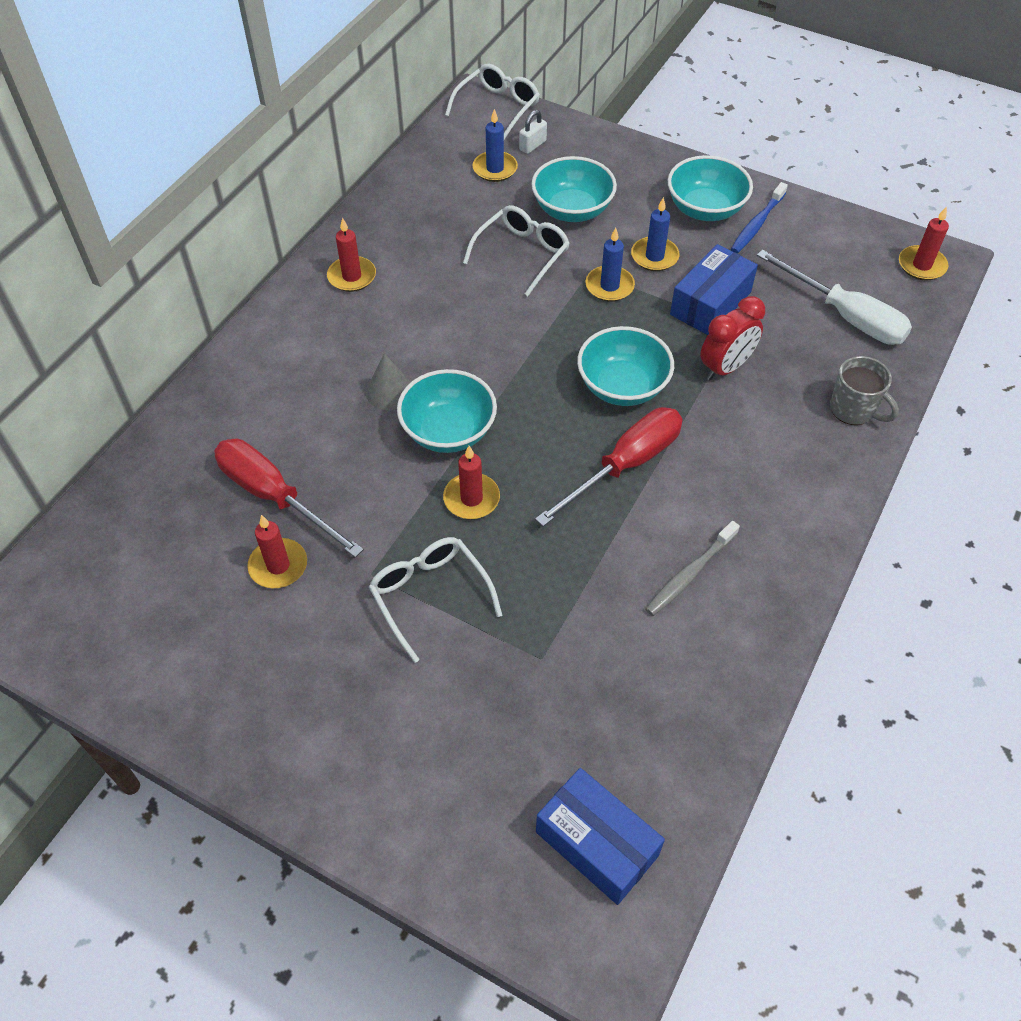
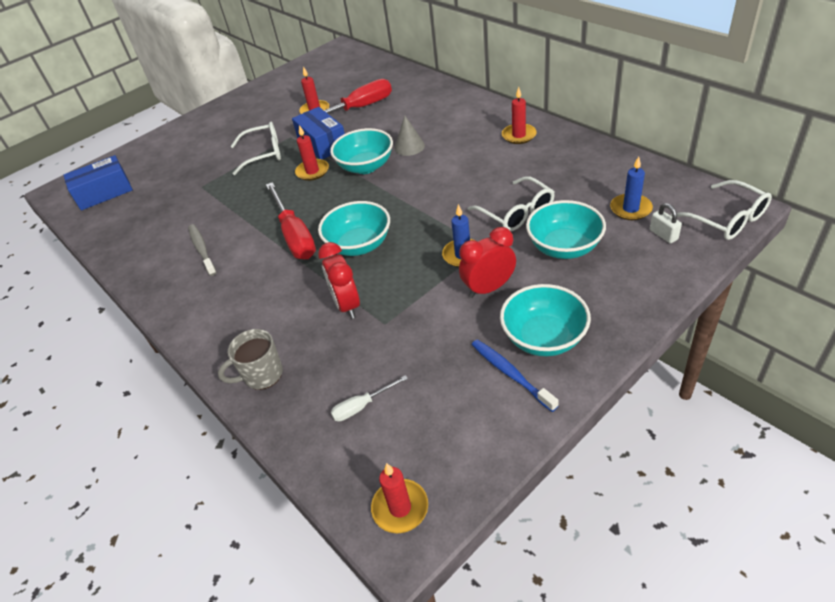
camera: 115 degrees right, 10 degrees down
(654, 256) = (488, 288): blue candle -> red clock
(710, 303) = (418, 312): blue box -> blue box (322, 143)
(845, 316) = (362, 406): white screwdriver -> white screwdriver, size x0.49

